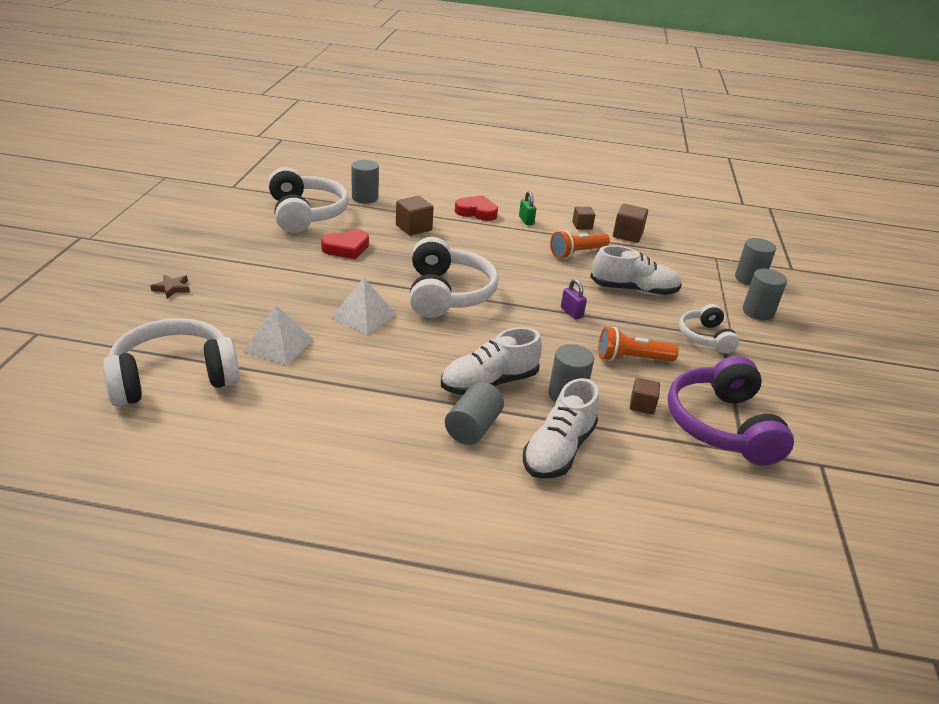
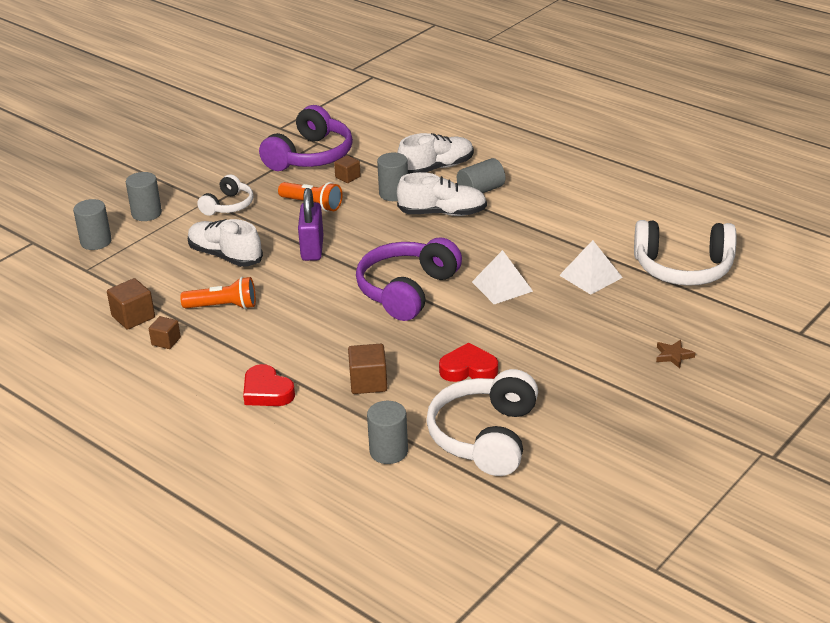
camera: 145 degrees left, 0 degrees up
(447, 294) = (407, 290): white headphones -> purple headphones
(526, 220) = (222, 364): green padlock -> none
(571, 312) = (312, 248): purple padlock -> purple padlock, size x1.86

